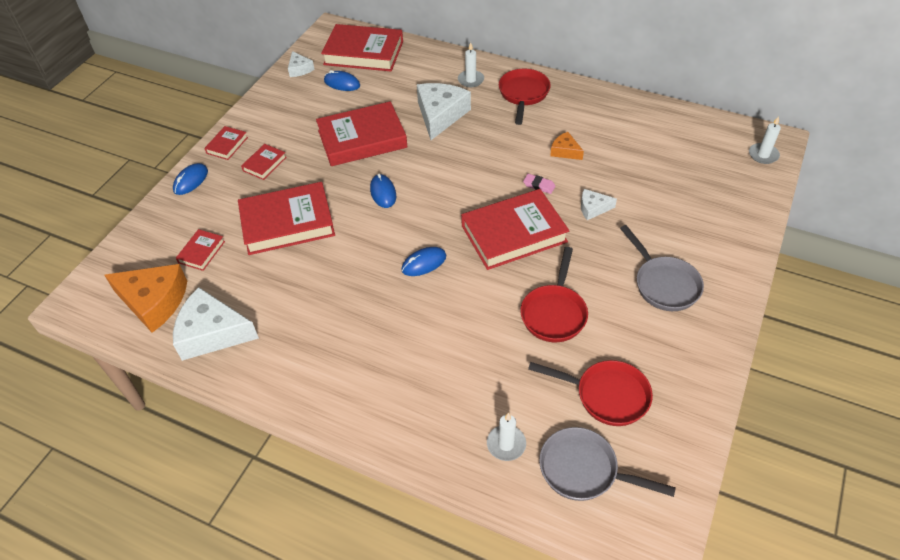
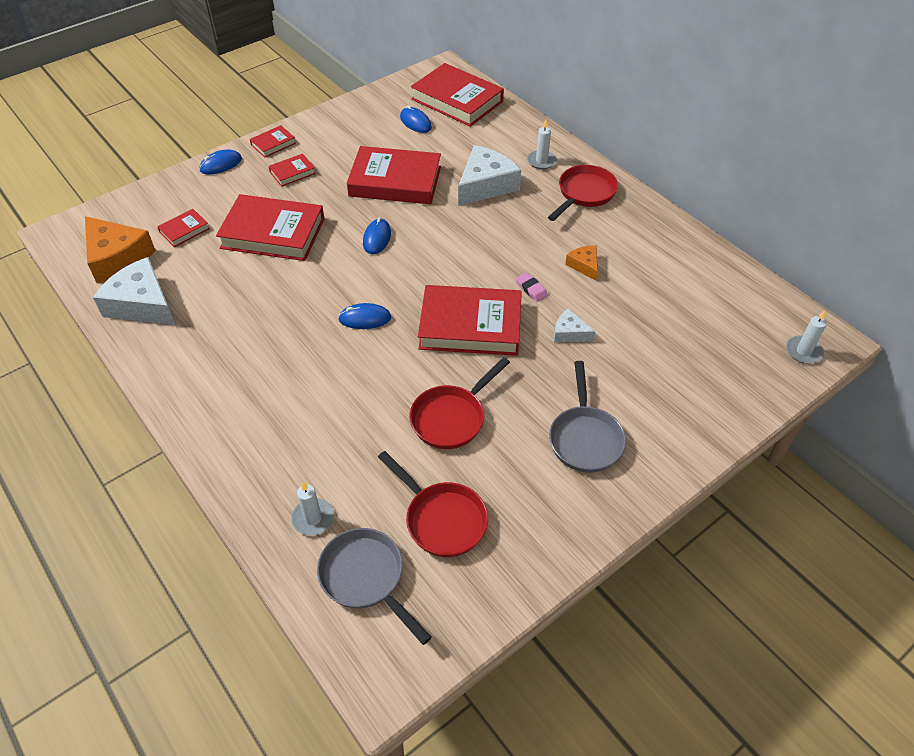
camera: 25 degrees right, 0 degrees up
(299, 69) = (387, 96): white cheese -> none

